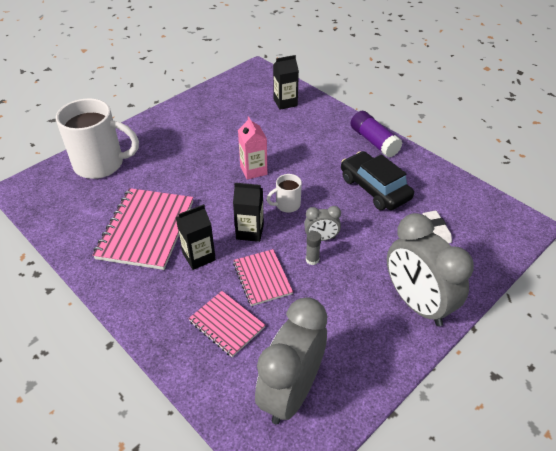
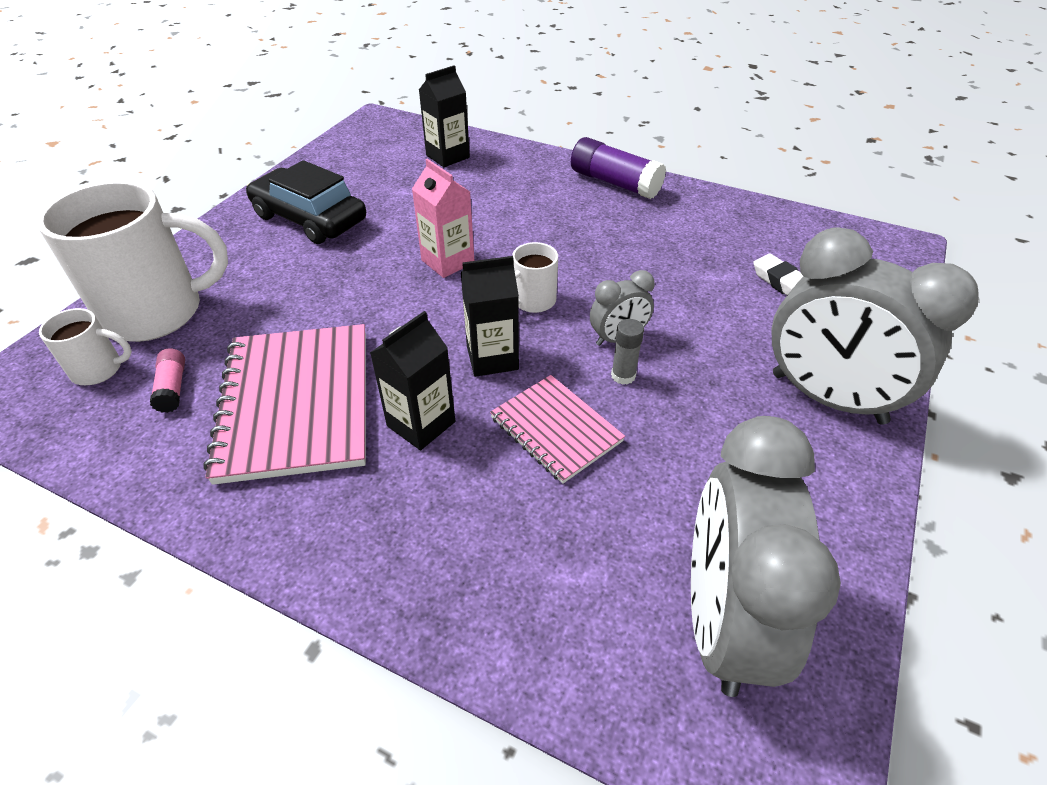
camera: 20 degrees left, 0 degrees up
(66, 188) = (99, 370): none -> white mug
(94, 206) = (173, 388): none -> pink glue stick
(227, 324) = (535, 531): pink notebook -> none
(374, 188) = (656, 245): black car -> black car (310, 218)

